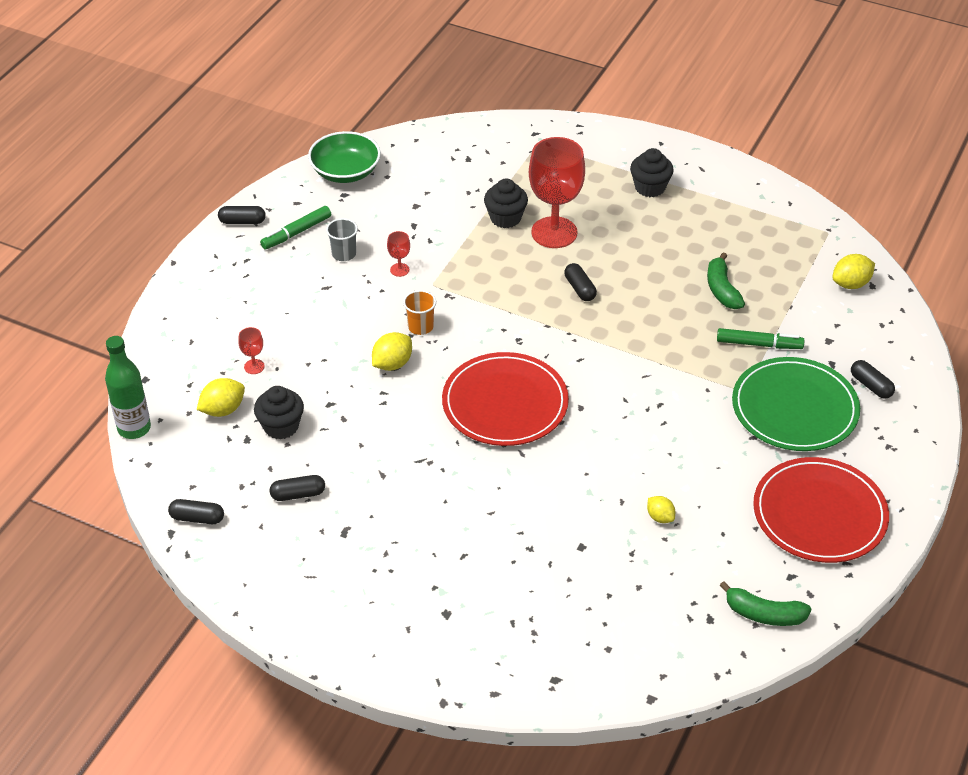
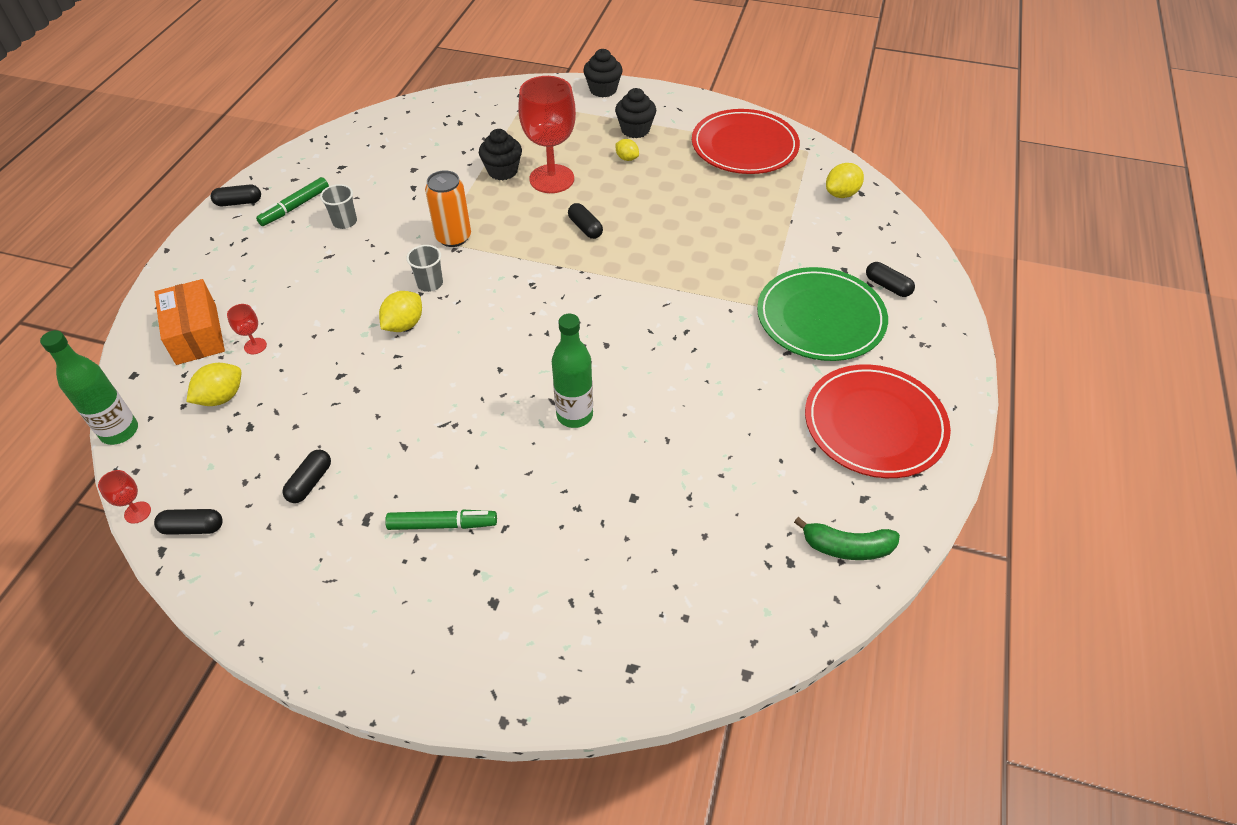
camera: 10 degrees left, 5 degrees up
(201, 348) = (196, 334): none -> orange box
(281, 426) = (287, 407): black cupcake -> black cupcake (603, 90)
(298, 494) = (310, 482): black capsule -> black capsule turned 45 degrees counterclockwise
(345, 171) = (341, 146): green bowl -> none
(399, 270) = (403, 230): red goblet -> red goblet (137, 512)
(420, 327) = (430, 283): orange cup -> grey cup
(448, 283) = (453, 237): none -> orange can
(505, 403) = (527, 350): red plate -> red plate (744, 146)
(540, 468) = (574, 415): none -> green bottle
(660, 517) = (711, 451): yellow lemon -> yellow lemon (627, 158)
(722, 290) = (722, 213): green banana -> none
(759, 344) = (770, 260): green marker -> green marker (442, 524)

